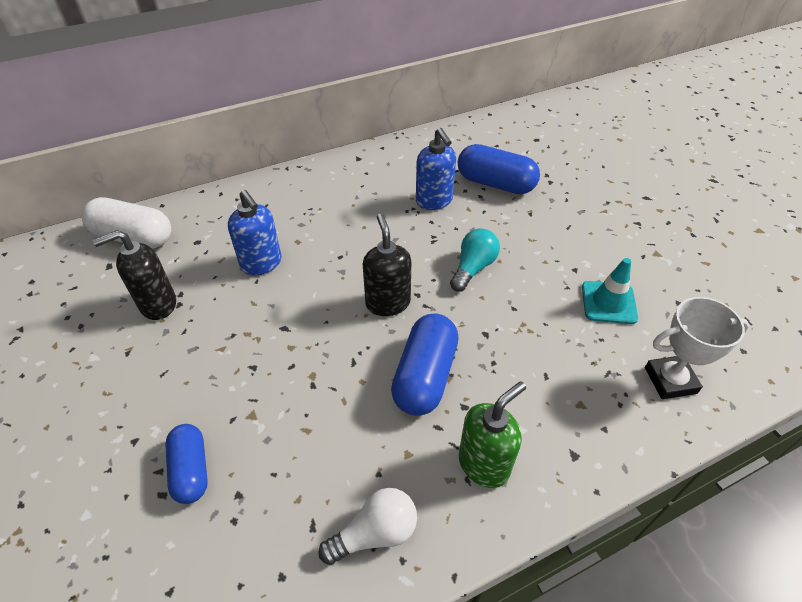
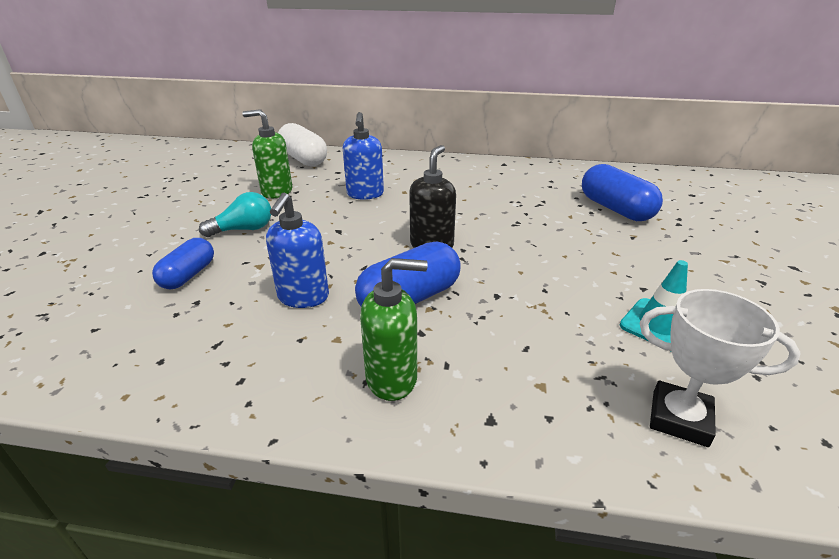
camera: 35 degrees right, 15 degrees down
(158, 304) = (276, 192): black soap dispenser -> green soap dispenser
(375, 533) = (250, 373): white light bulb -> none
(434, 201) = (542, 203): blue soap dispenser -> blue soap dispenser (303, 297)
(473, 268) = (533, 251): turquoise light bulb -> turquoise light bulb (243, 229)

